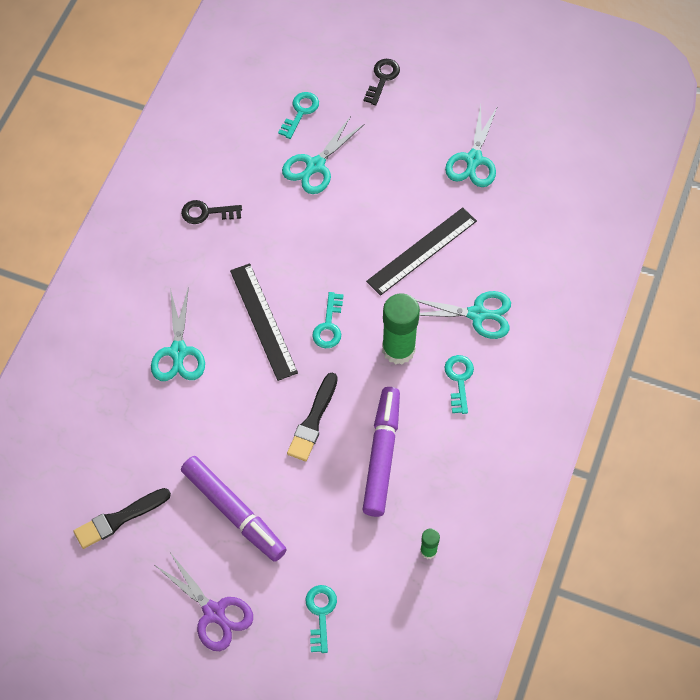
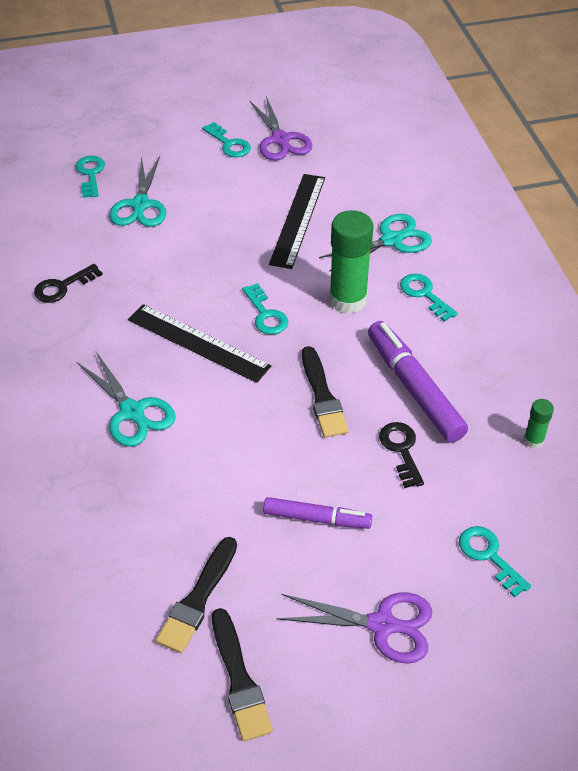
camera: 35 degrees left, 15 degrees down
(103, 588) = (239, 679): none -> black brush
(234, 512) = (317, 519): purple marker -> purple marker, size x0.62
(382, 79) = (146, 121): black key -> black key (401, 450)
(429, 140) = (229, 144): none -> turquoise key
(473, 160) = (280, 139): turquoise scissors -> purple scissors

